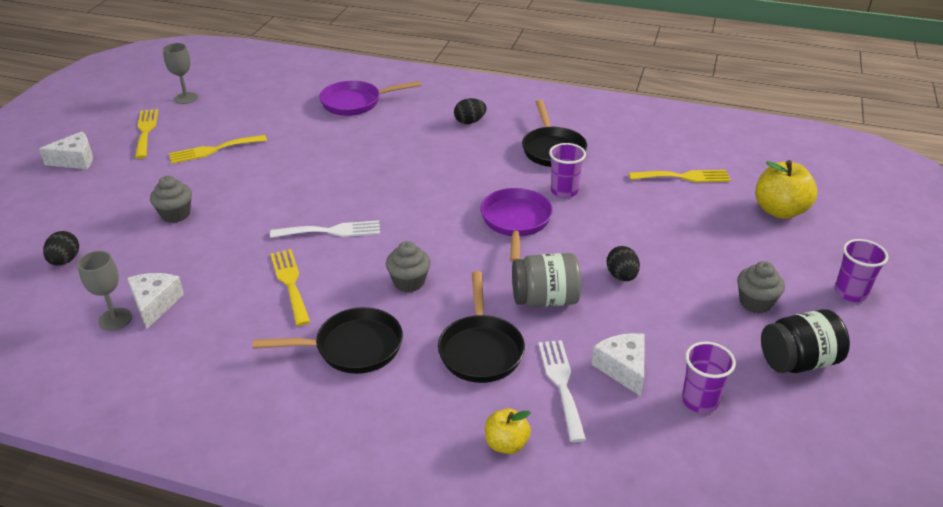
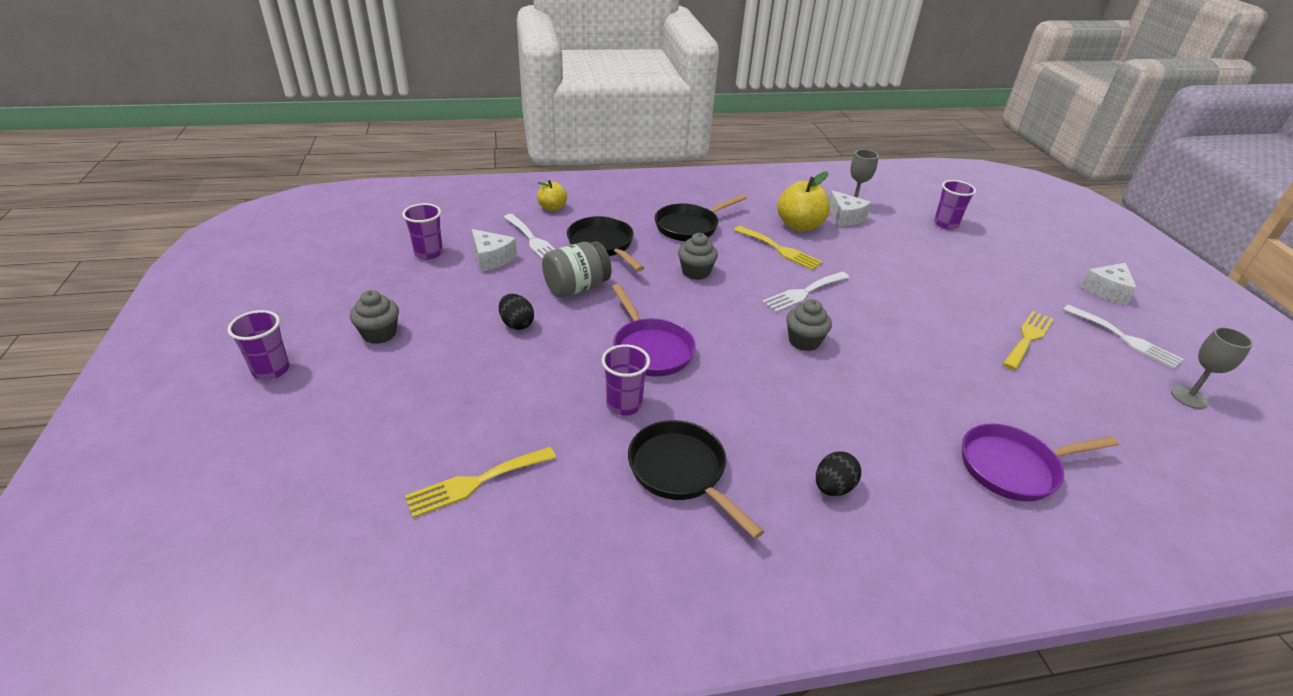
camera: 150 degrees right, 0 degrees up
(65, 261) = (945, 224): black egg -> purple cup
(146, 131) = (1125, 338): yellow fork -> white fork
(176, 214) = (940, 271): grey cupcake -> grey cupcake (804, 341)
(355, 103) = (1013, 467): purple pan -> purple pan turned 150 degrees counterclockwise
(779, 210) = (334, 463): yellow apple -> yellow apple (799, 226)
(798, 361) = (345, 295): black jar -> none

